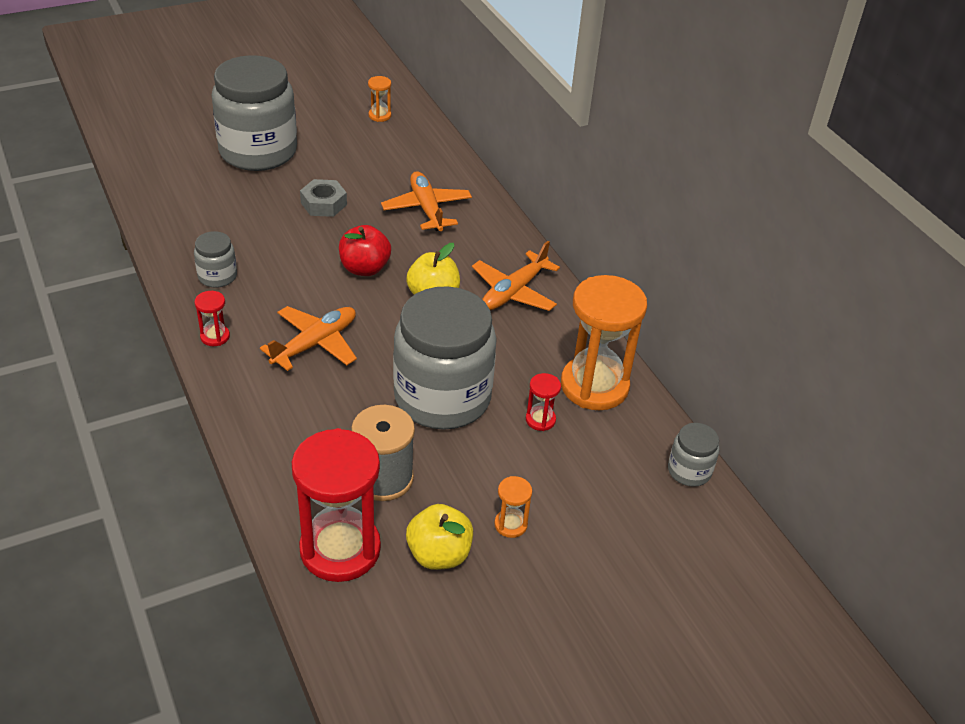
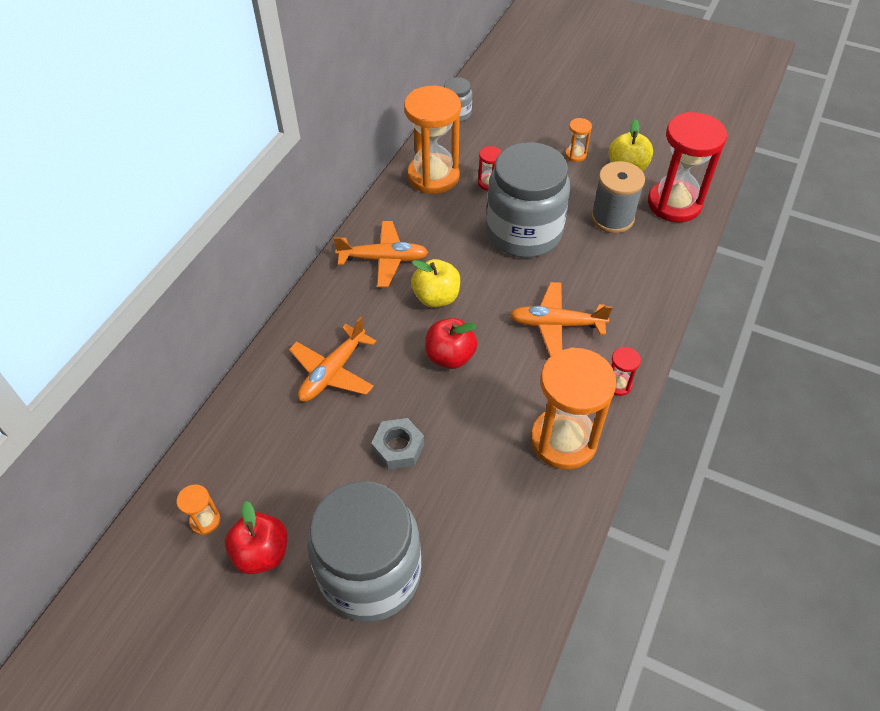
camera: 125 degrees left, 10 degrees up
(217, 276) = (563, 440): grey jar -> orange hourglass
(329, 124) = (261, 553): none -> red apple

